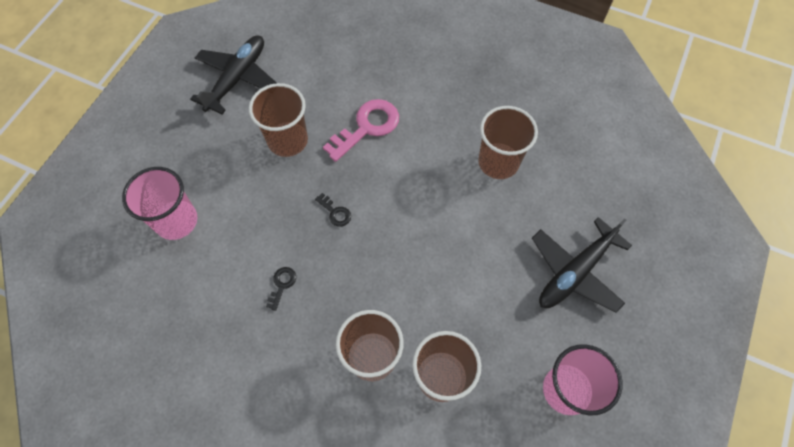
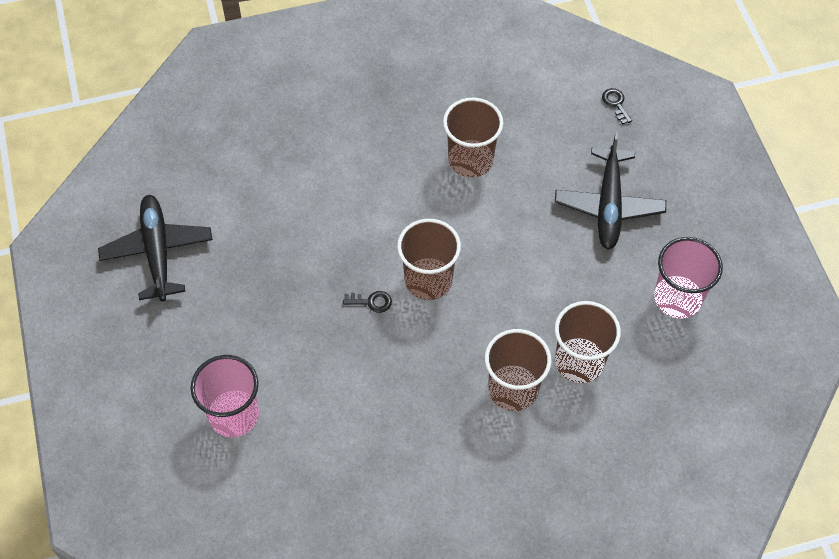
camera: 40 degrees left, 5 degrees down
(282, 285) = (384, 393): black key -> black key (616, 104)
(288, 140) = (266, 272): brown cup -> brown cup (428, 280)
(367, 127) = (328, 210): pink key -> none

